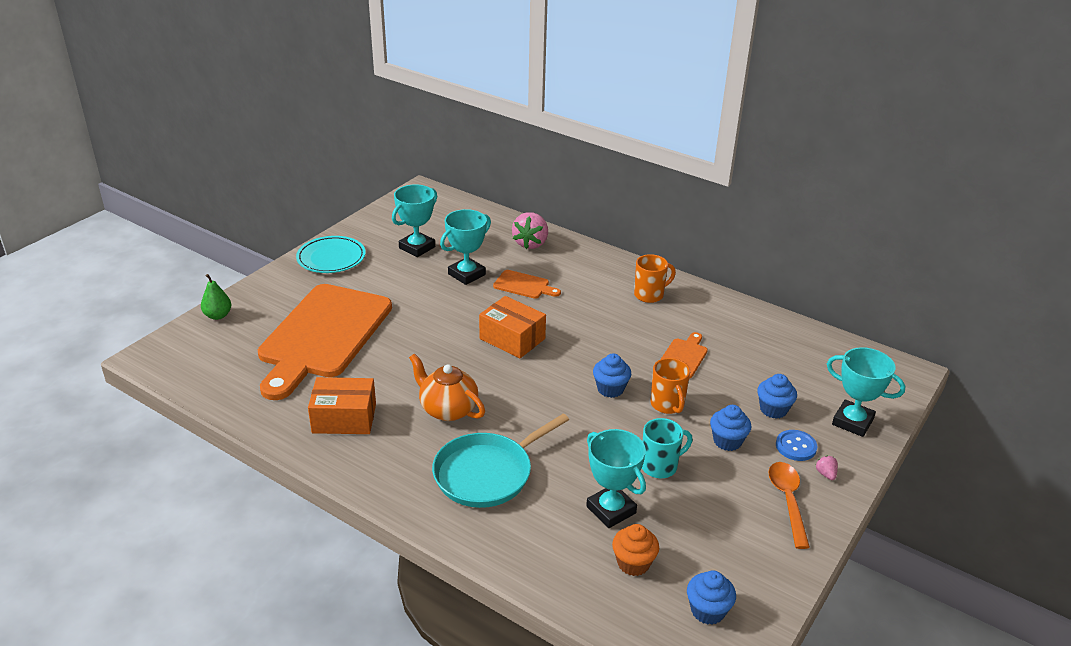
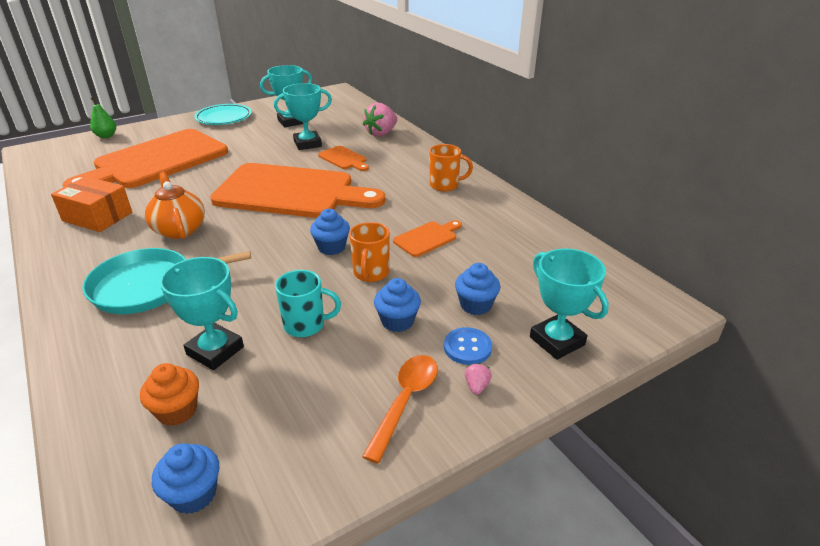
camera: 25 degrees right, 0 degrees up
(512, 339) = (291, 192): orange box -> orange cutting board
(611, 510) = (215, 351): turquoise trophy -> turquoise trophy turned 45 degrees counterclockwise

